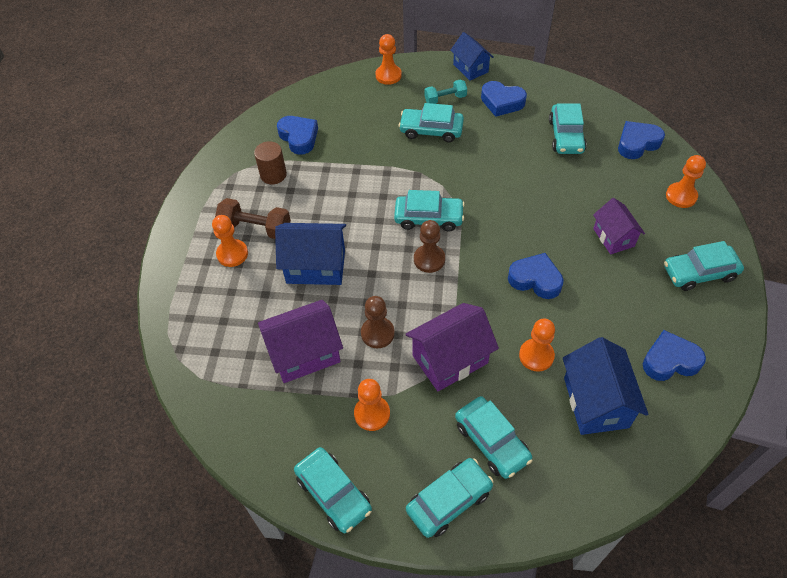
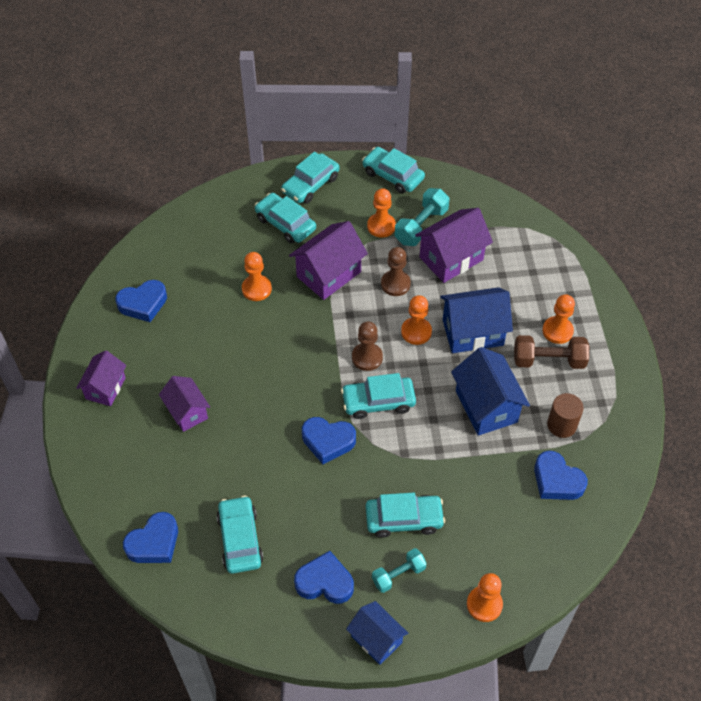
camera: 165 degrees right, 0 degrees up
(323, 404) = (421, 226): none -> turquoise dumbbell
(535, 279) = (262, 355): blue heart -> blue heart (328, 441)
(596, 402) = (206, 262): blue house -> blue house (486, 406)
(681, 196) = (111, 475): orange pawn -> orange pawn (416, 332)
(699, 273) = (105, 388): turquoise car -> purple house

